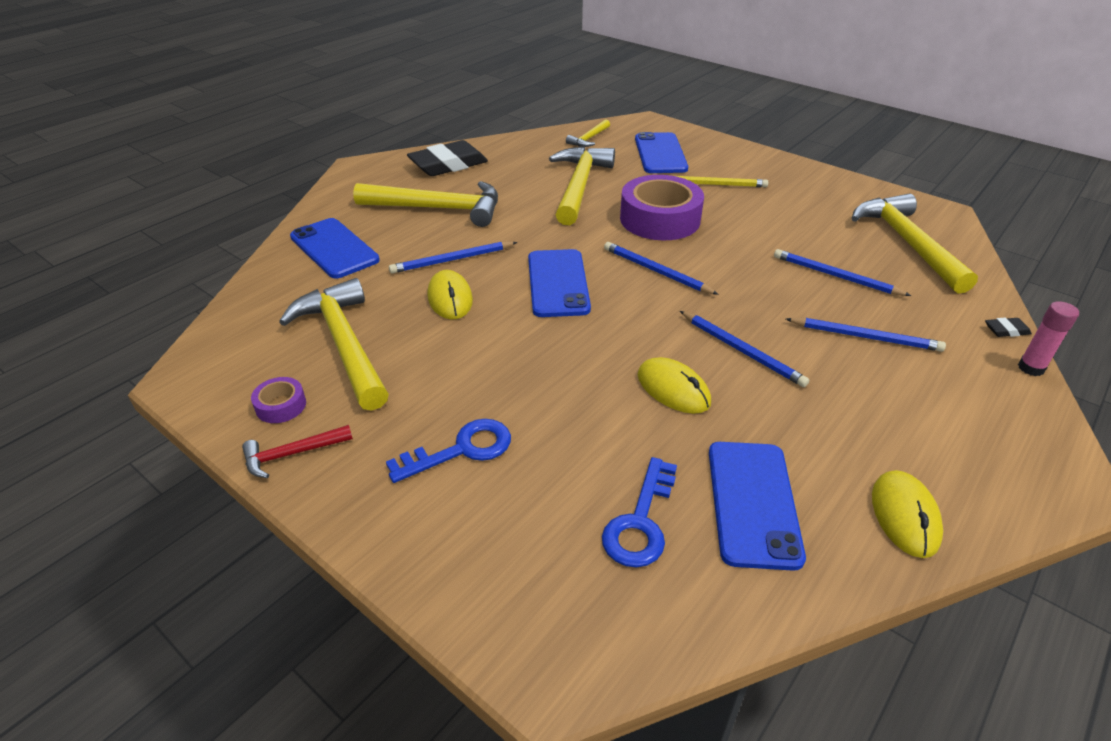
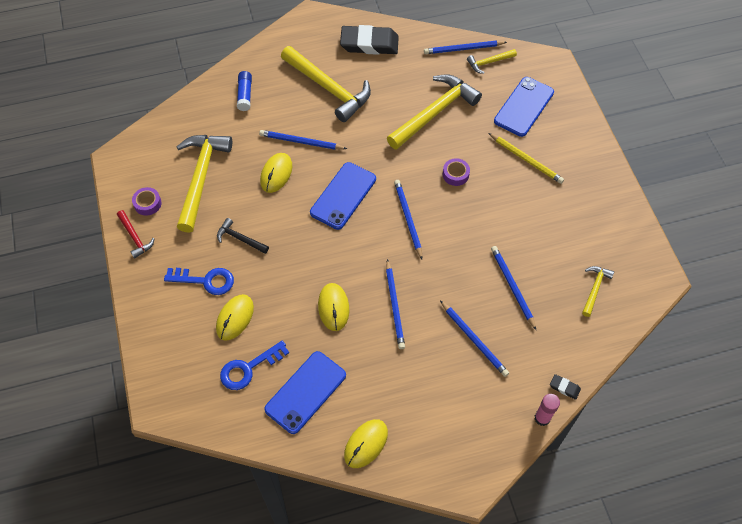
camera: 35 degrees right, 20 degrees up
(292, 454) = (135, 237): red hammer -> red hammer turned 135 degrees counterclockwise
(334, 248) = (245, 95): blue phone -> blue glue stick
(466, 380) = (240, 238): none -> black hammer
(552, 138) = (463, 49): none -> blue pencil
(552, 471) = (235, 318): none -> yellow mouse
(660, 219) = (455, 174): purple tape -> purple tape, size x0.44
(907, 243) = (594, 289): yellow hammer -> yellow hammer, size x0.48

